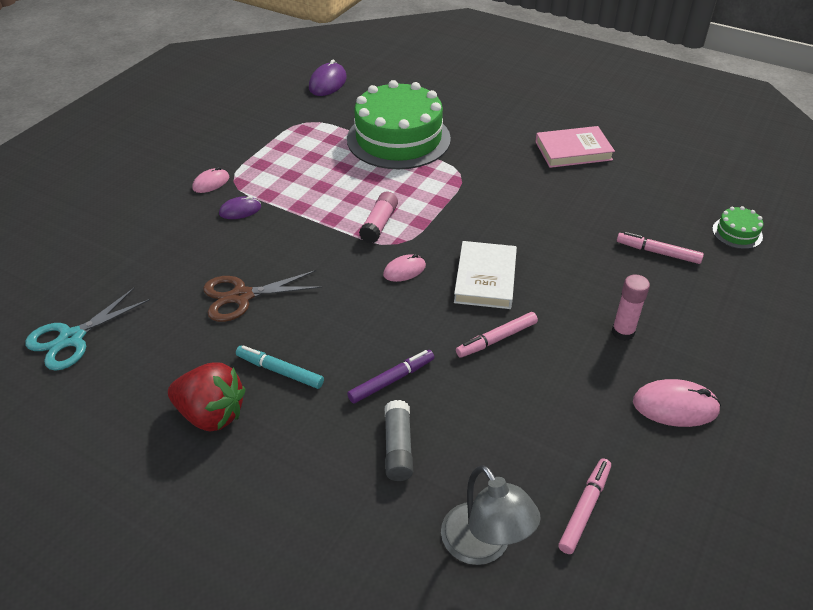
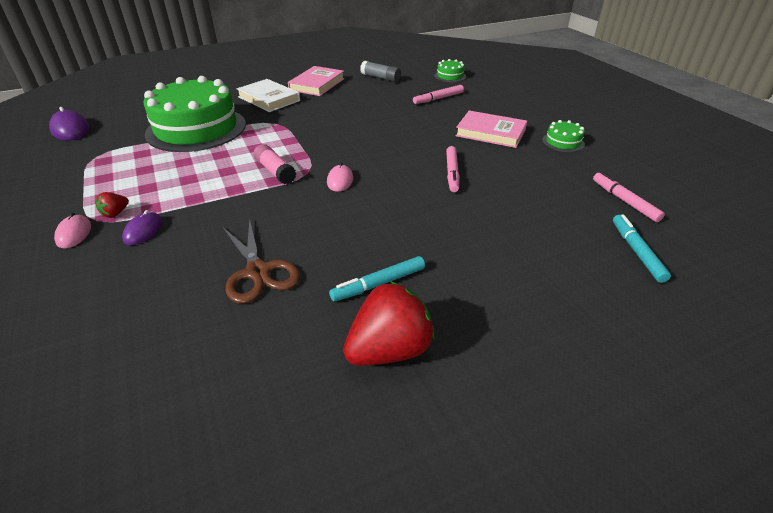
camera: 55 degrees left, 5 degrees down
(72, 338) = (143, 437): turquoise scissors -> none
(242, 296) = (258, 272): brown scissors -> brown scissors turned 45 degrees counterclockwise
(247, 184) = (115, 213): none -> red strawberry
(391, 380) = (447, 230): purple marker -> none
(398, 448) = (519, 253): grey glue stick -> grey glue stick (380, 78)
(483, 546) = (636, 252): grey lamp -> turquoise marker
(485, 278) = (390, 155): white book -> white book (269, 99)
(622, 332) = (490, 133): pink glue stick -> pink book
(675, 406) = (563, 142): pink mouse -> green cake

